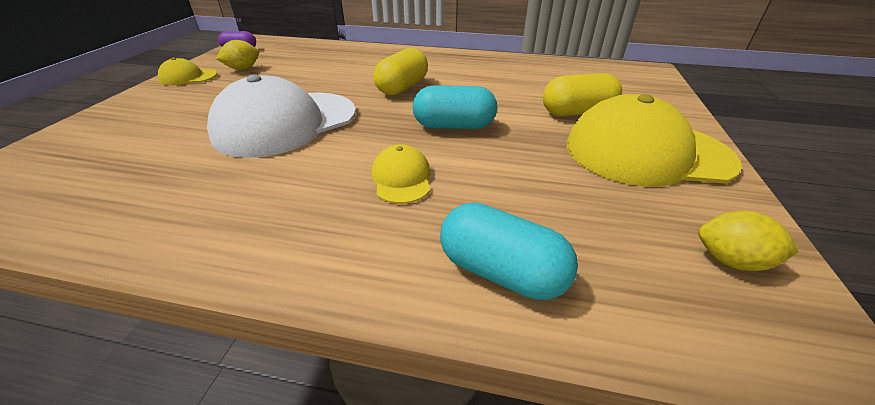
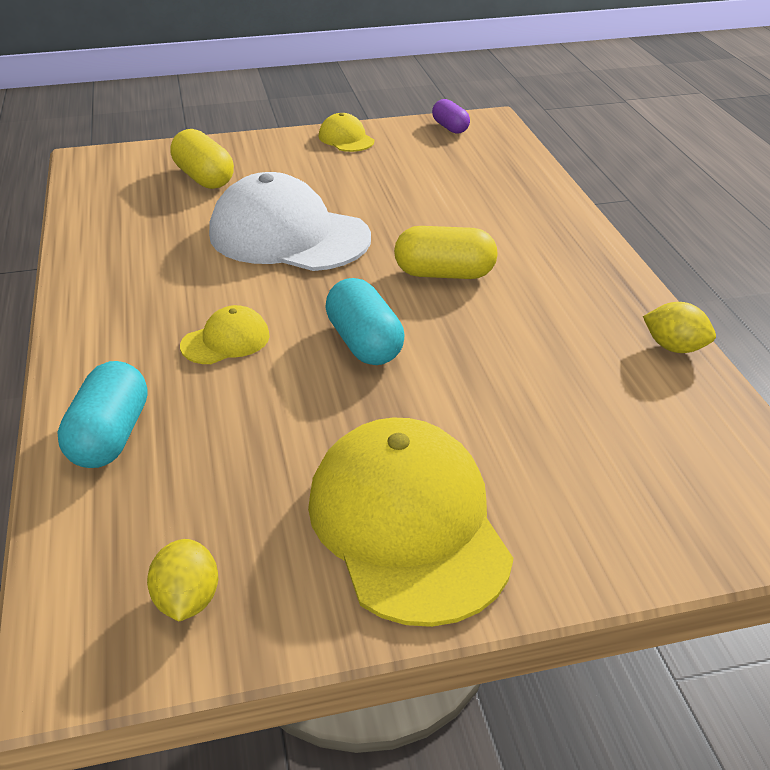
camera: 65 degrees right, 0 degrees up
(243, 68) = (397, 155): yellow lemon -> yellow lemon (674, 347)
(577, 113) = (494, 442): yellow capsule -> yellow capsule (204, 178)

